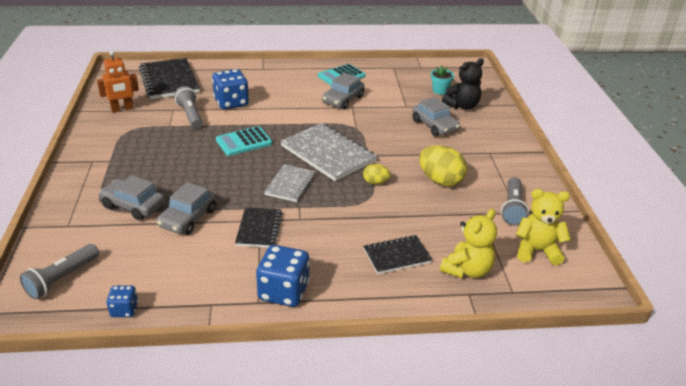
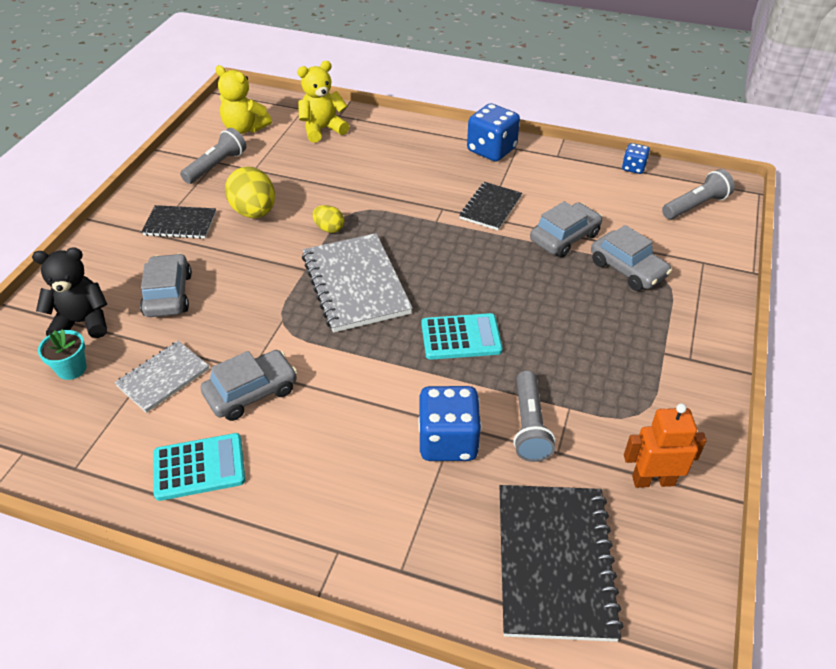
camera: 155 degrees left, 10 degrees up
(290, 184) = (431, 251): grey notebook -> grey notebook (163, 378)
(397, 256) = (372, 153): black notebook -> black notebook (180, 224)

